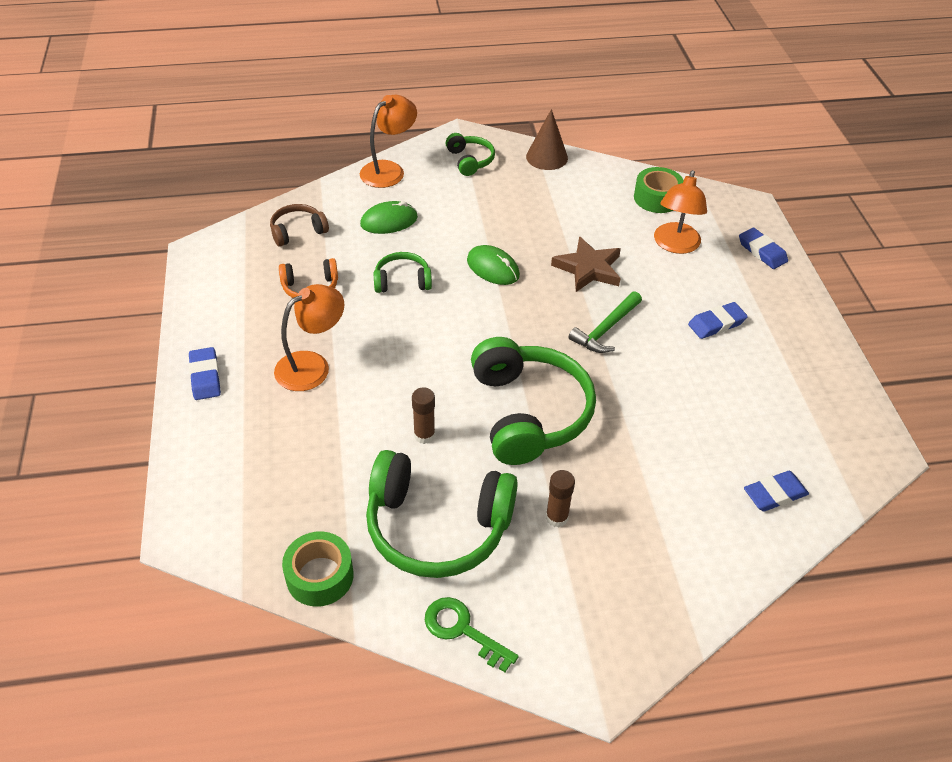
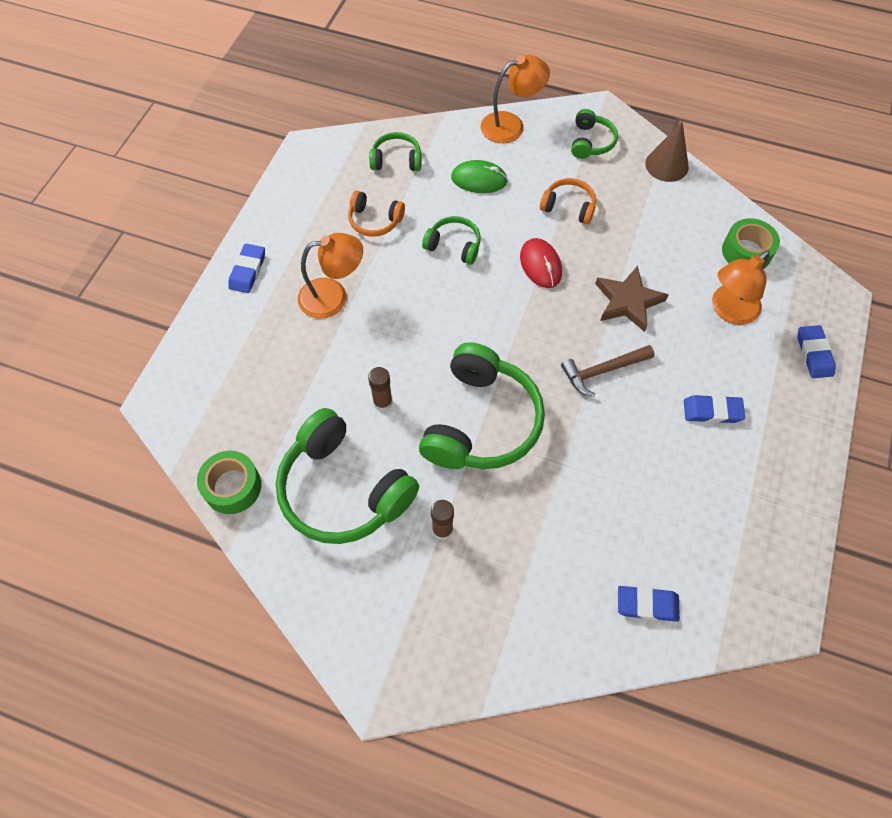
camera: 30 degrees right, 15 degrees up
(298, 231) = (396, 160): brown headphones -> green headphones
(462, 630) = (308, 587): green key -> none
(485, 215) = (568, 207): none -> orange headphones
(493, 268) = (540, 265): green mouse -> red mouse
(606, 329) = (603, 371): green hammer -> brown hammer

